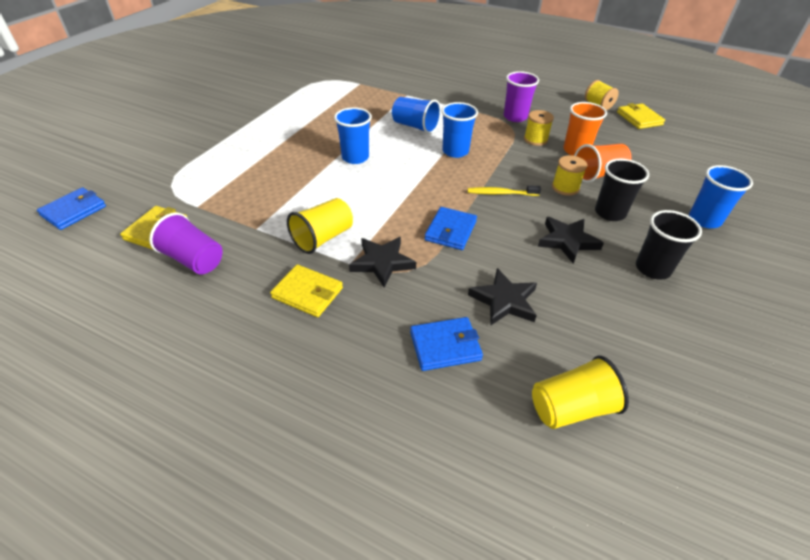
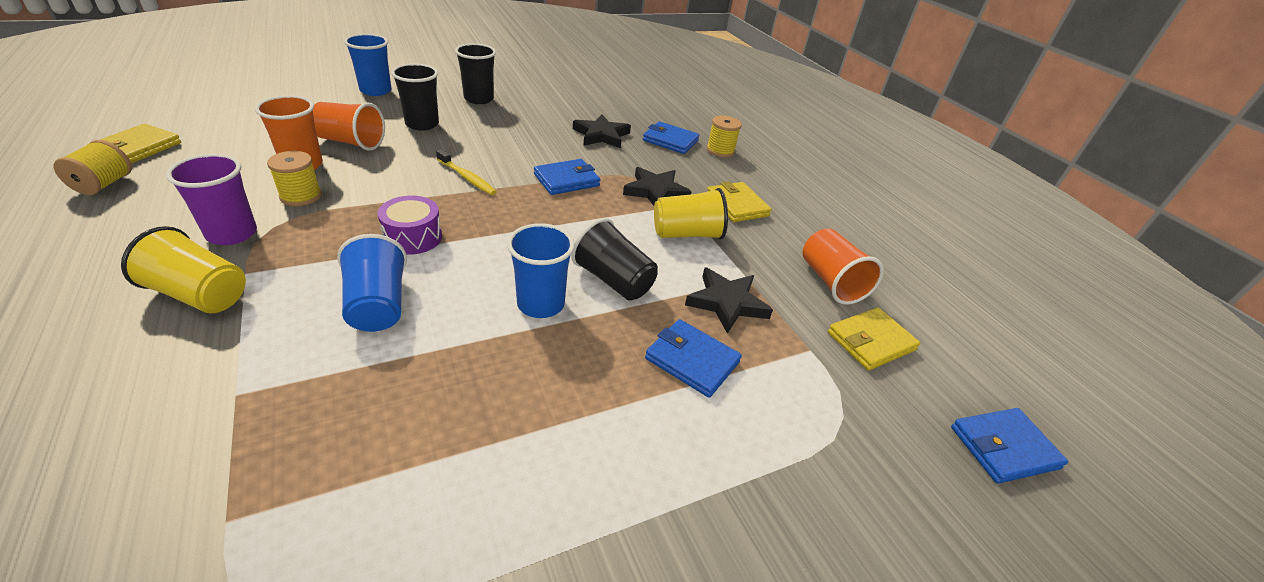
camera: 145 degrees left, 5 degrees down
(194, 260) = (831, 282): purple cup -> orange cup
(261, 171) = (692, 360): none -> blue wallet
(335, 184) = (613, 280): none -> black cup
(455, 151) = (413, 237): blue cup -> purple drum
(565, 188) = (405, 151): yellow spool -> yellow spool (720, 150)
(567, 241) = (495, 131): black star -> black star (726, 303)
(571, 408) = (638, 100): yellow cup -> yellow cup (200, 295)

